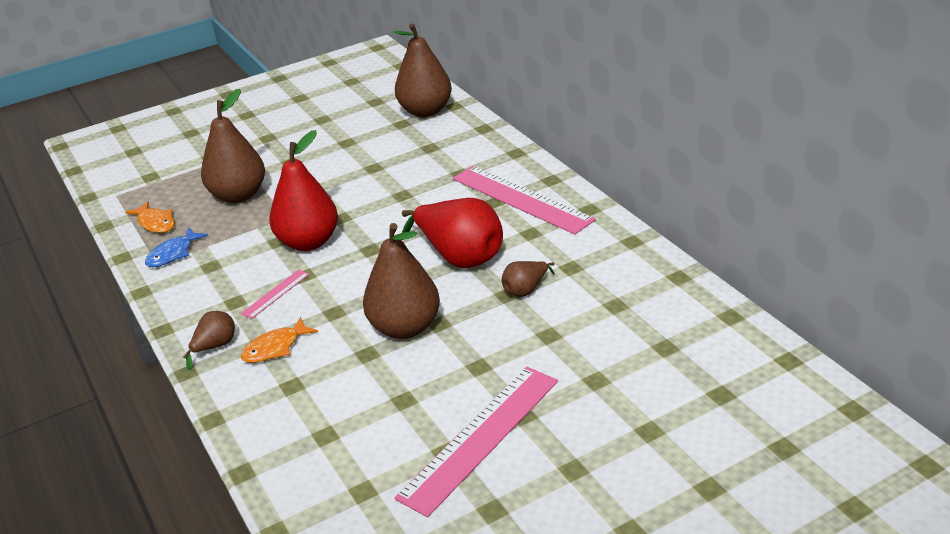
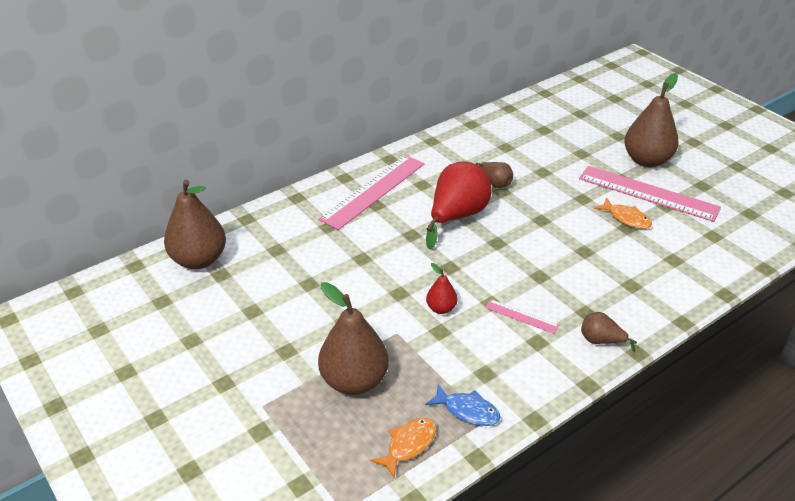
camera: 100 degrees left, 5 degrees up
(275, 348) = (592, 302): orange fish -> orange fish (626, 218)
(309, 242) = (441, 308): red pear -> red pear, size x0.49
(405, 328) = (550, 235): brown pear -> brown pear (646, 160)

